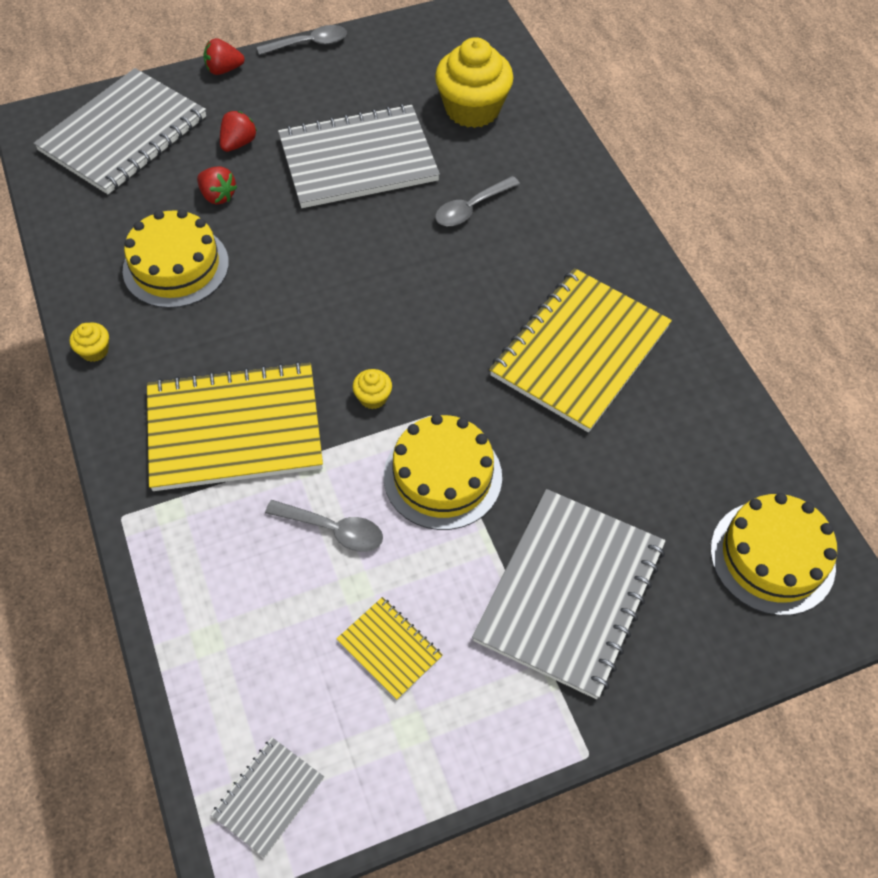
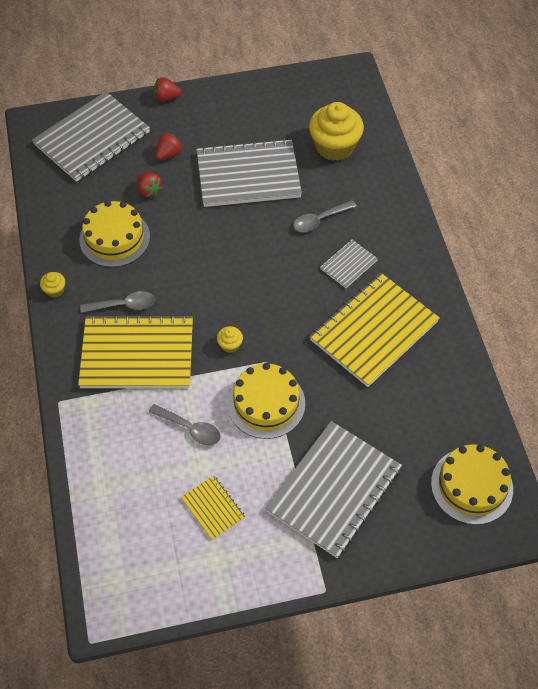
camera: 10 degrees right, 0 degrees up
(268, 797) = (125, 585): grey notebook -> grey notebook (348, 264)
(309, 44) = (228, 84): grey spoon -> grey spoon (123, 305)

